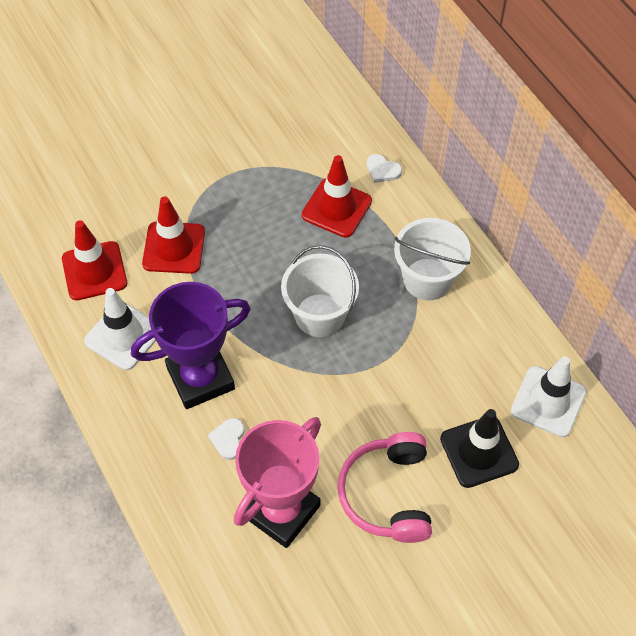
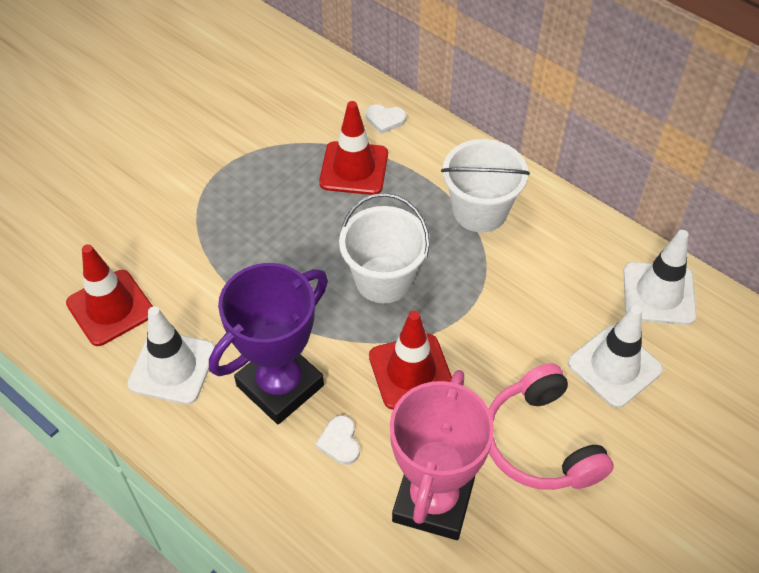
camera: 20 degrees left, 5 degrees down
(174, 248) = (193, 257): red traffic cone -> red traffic cone (411, 371)
(479, 451) = (614, 366): black traffic cone -> white traffic cone

